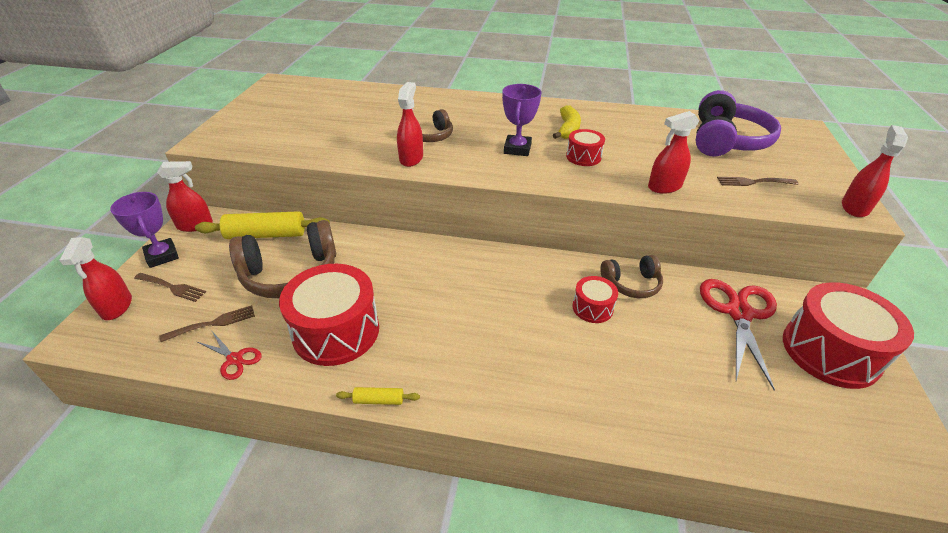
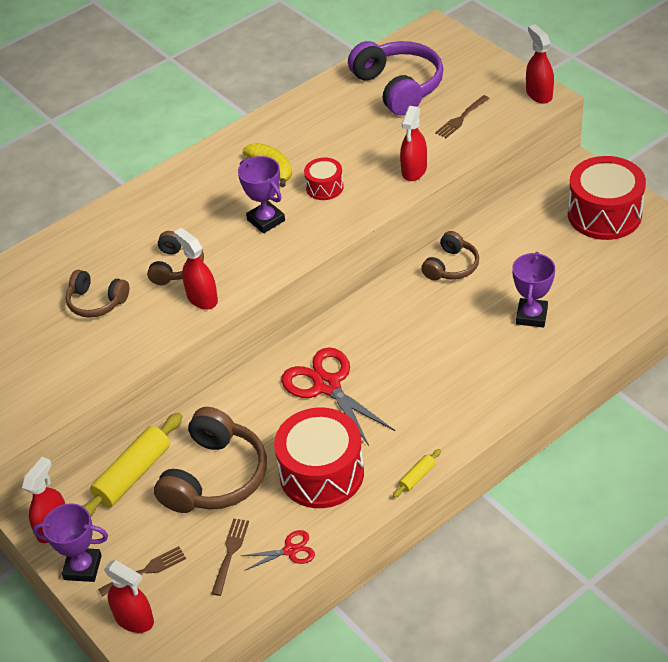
camera: 45 degrees left, 5 degrees up
(365, 124) = (96, 302): none -> brown headphones
(592, 308) = (451, 305): red drum -> none
(649, 370) = (531, 316): none -> purple trophy
(739, 313) = (534, 230): red scissors -> red scissors (327, 385)

